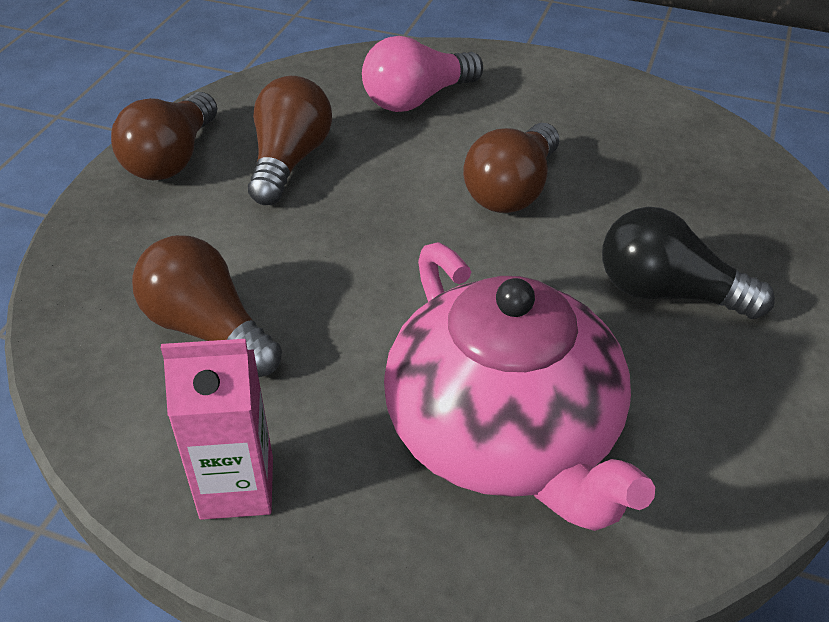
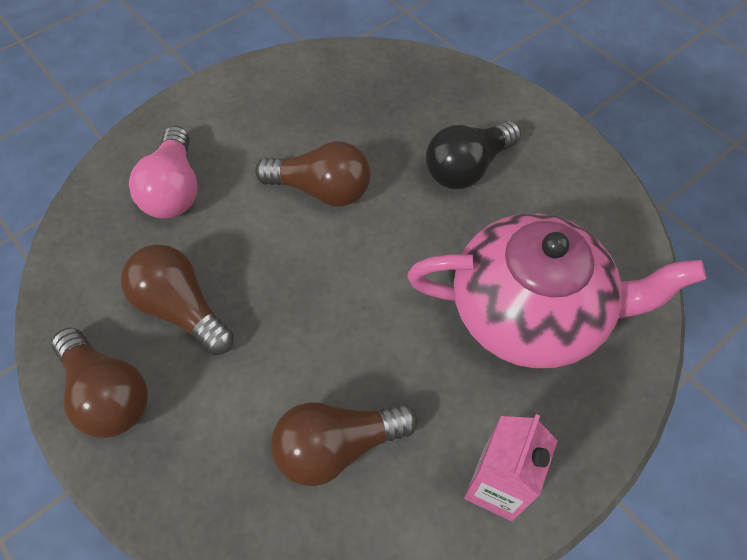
camera: 60 degrees left, 15 degrees up
(512, 190) = (321, 190): brown light bulb -> brown light bulb turned 45 degrees counterclockwise

